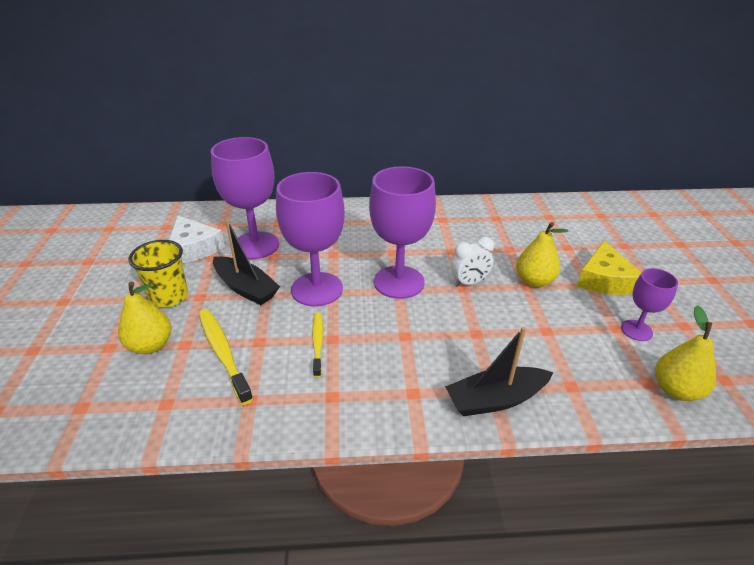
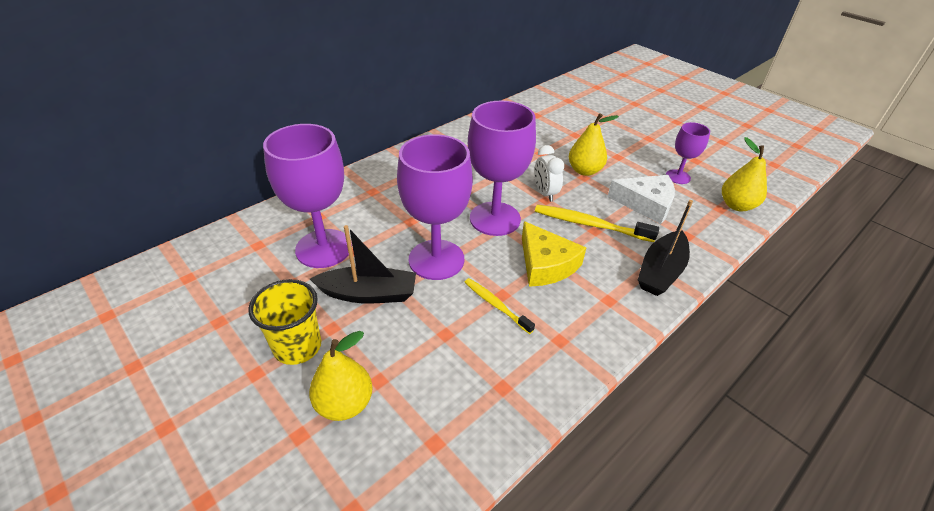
camera: 40 degrees left, 5 degrees up
(193, 248) = (256, 284): white cheese -> white cheese (646, 204)
(223, 353) = (427, 364): yellow toothbrush -> yellow toothbrush (590, 224)
(469, 282) = (545, 193): white clock -> white clock turned 135 degrees clockwise
(604, 280) = (623, 149): yellow cheese -> yellow cheese (545, 264)

